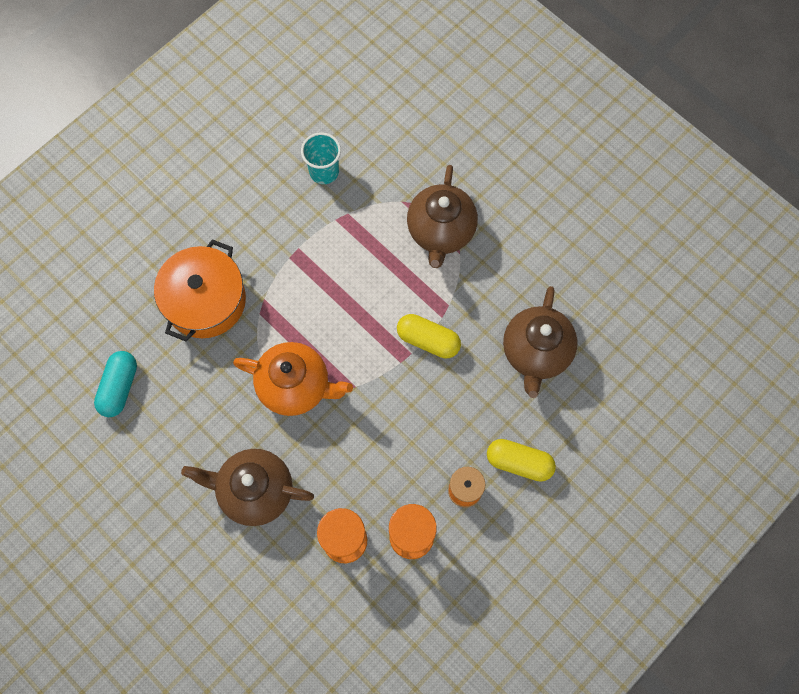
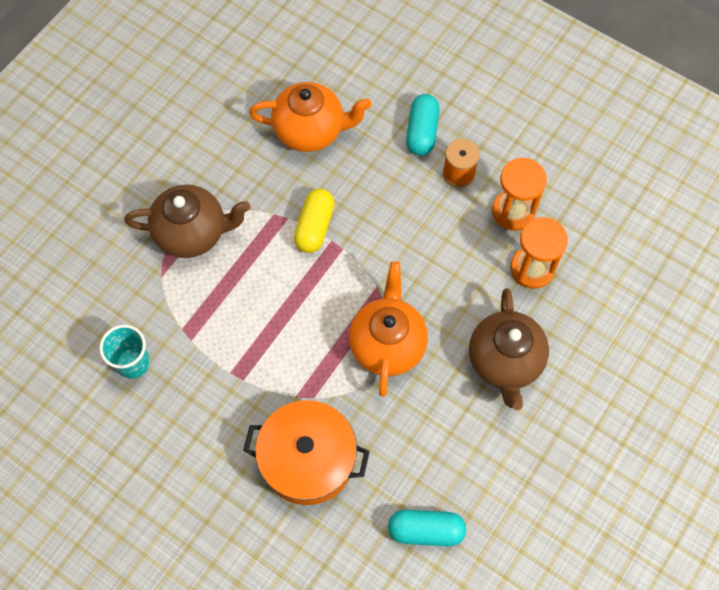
camera: 100 degrees left, 5 degrees down
(519, 462) = (422, 132): yellow capsule -> turquoise capsule
(536, 353) = (311, 131): brown teapot -> orange teapot

